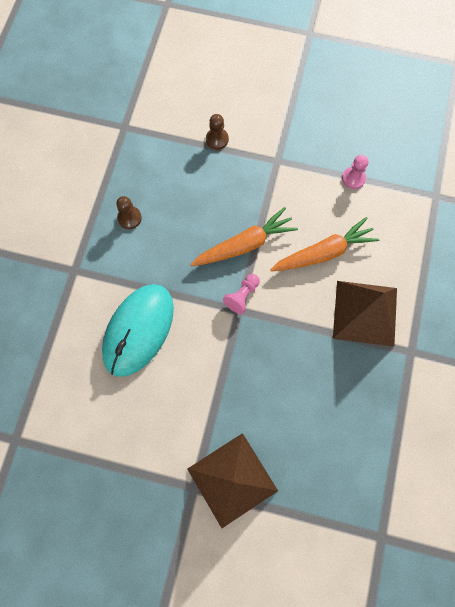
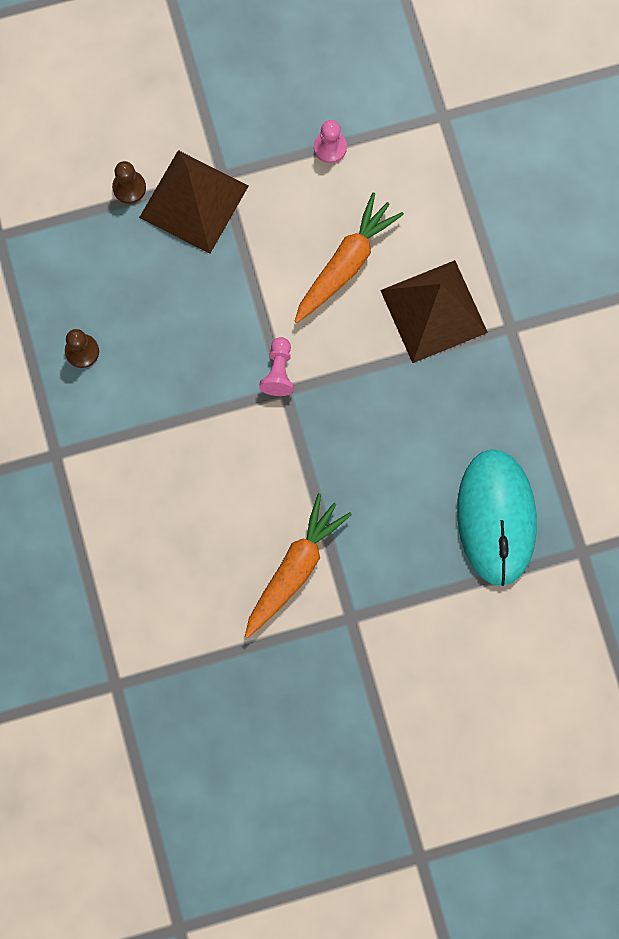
camera: 30 degrees left, 5 degrees up
(138, 330) = (180, 481): turquoise mouse -> turquoise mouse (496, 517)
(232, 479) = (387, 585): brown pyramid -> brown pyramid (193, 201)
(245, 244) = (245, 306): orange carrot -> orange carrot (295, 568)

